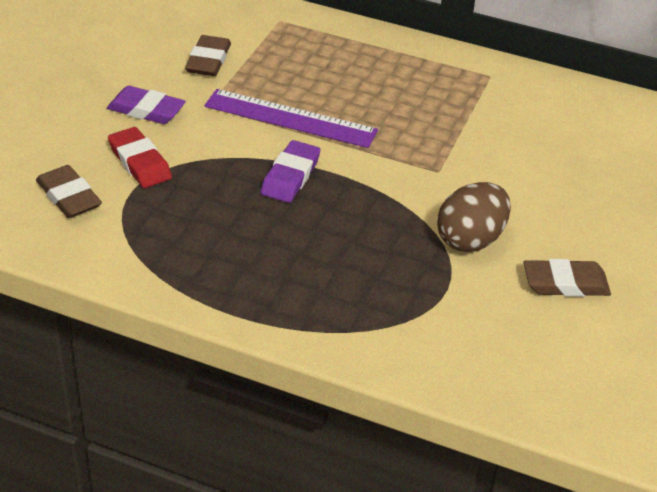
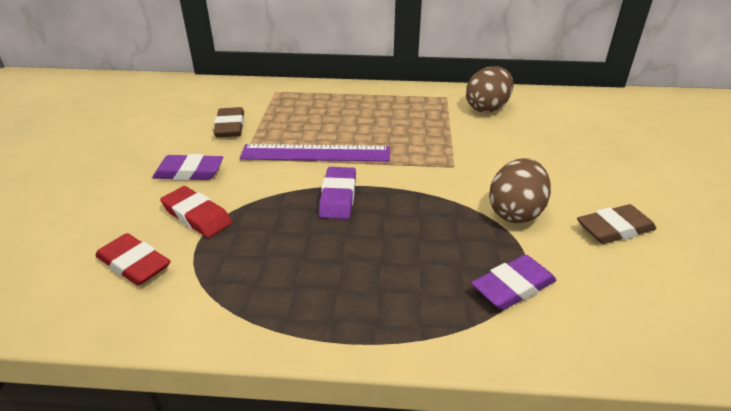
camera: 15 degrees left, 5 degrees down
(69, 196) = (134, 264): brown eraser -> red eraser
(414, 309) = (513, 287): none -> purple eraser
(531, 104) = (487, 108): none -> brown egg

